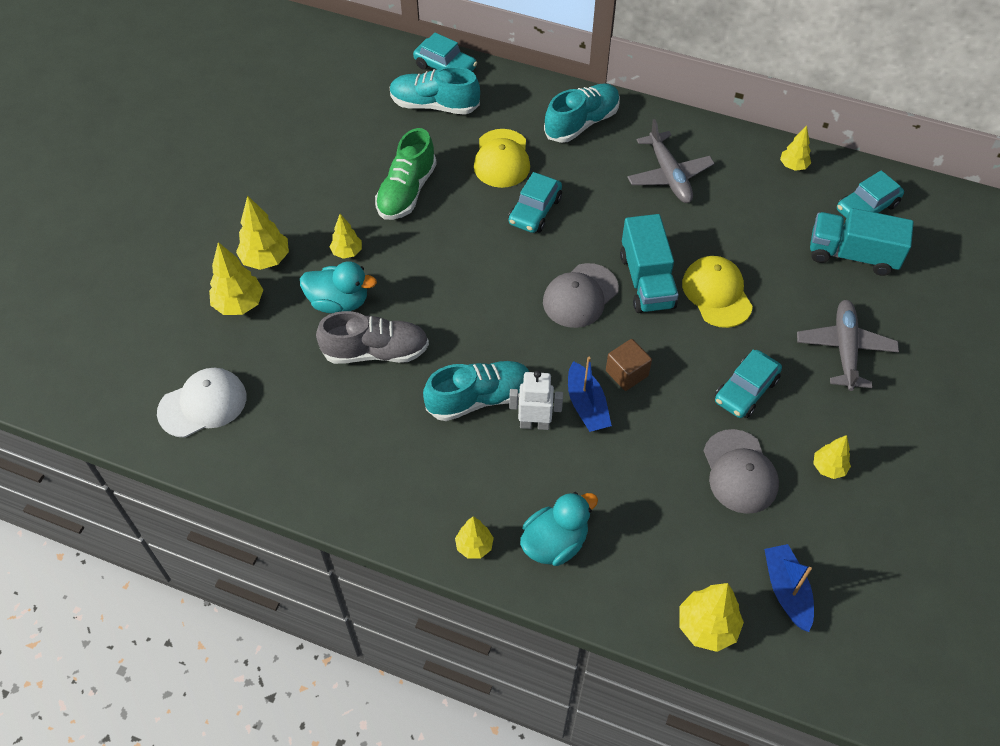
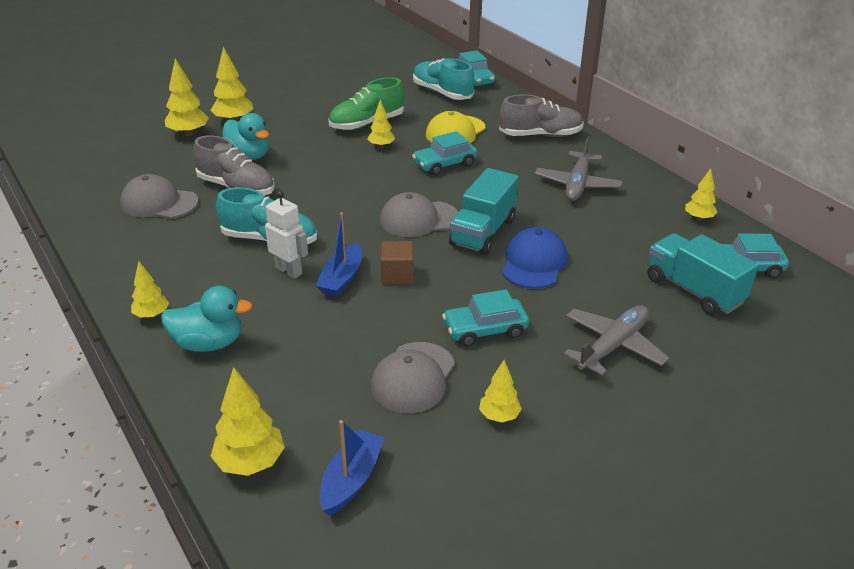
camera: 35 degrees right, 20 degrees down
(203, 404) = (100, 167): white cap -> none
(323, 415) = (159, 203): none -> grey cap
(347, 252) = (287, 136): yellow tree -> yellow tree (381, 146)
(582, 123) = (540, 135): turquoise shoe -> grey shoe
(717, 293) = (534, 263): yellow cap -> blue cap

